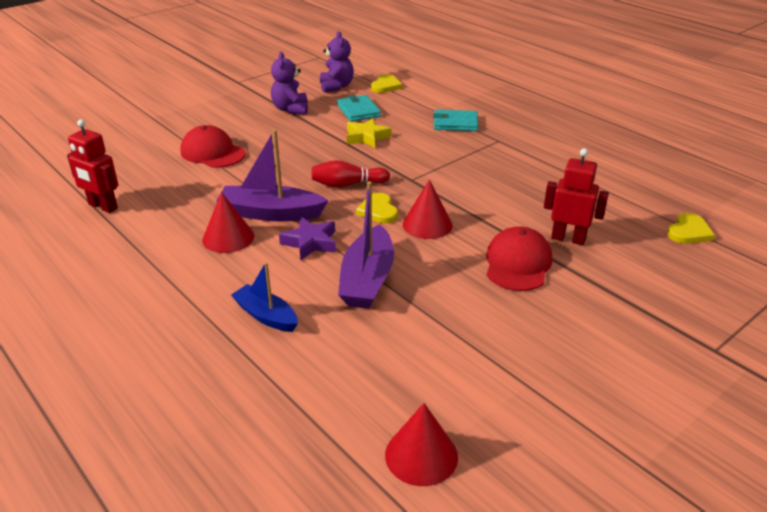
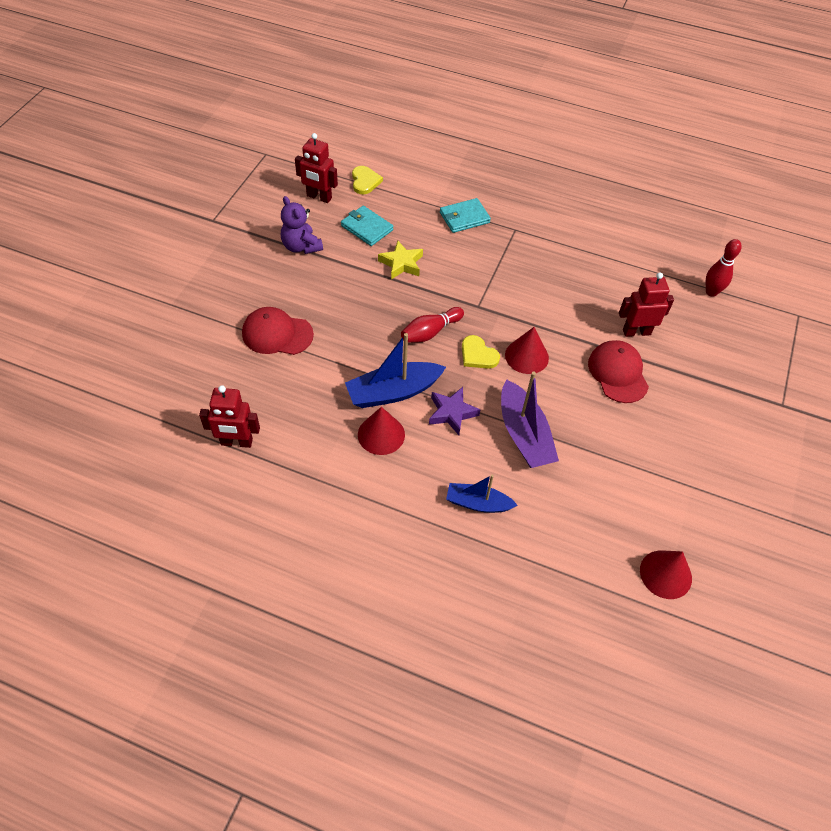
camera: 30 degrees left, 20 degrees up
(270, 213) = (393, 392): purple boat -> blue boat
(336, 86) = (319, 197): purple teddy bear -> red robot
(689, 231) = (711, 292): yellow heart -> red bowling pin

